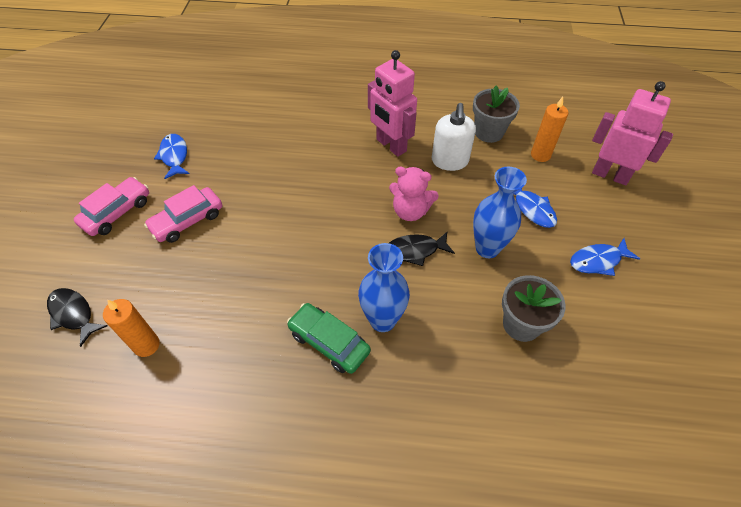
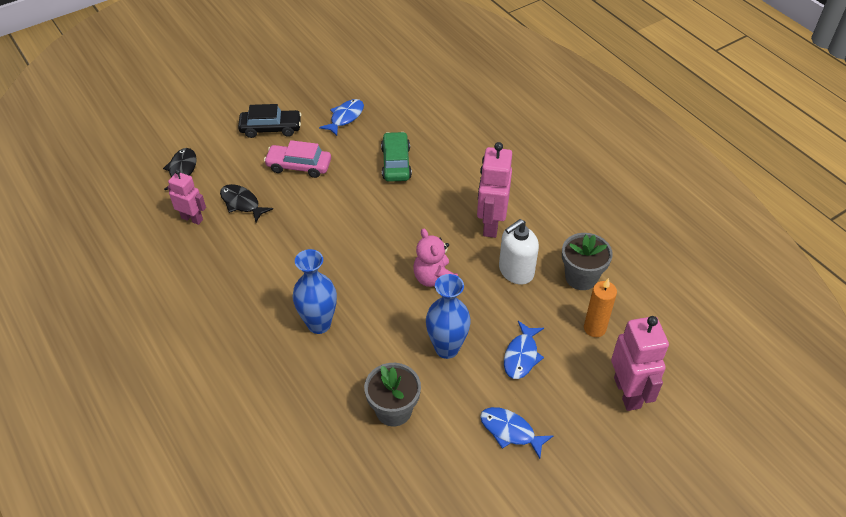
camera: 50 degrees right, 5 degrees down
(117, 212) = (271, 128): pink car -> black car
(146, 345) = (192, 218): orange candle -> pink robot
(329, 342) = (275, 306): green car -> green car (396, 163)
(415, 251) = (398, 305): black fish -> black fish (242, 203)

